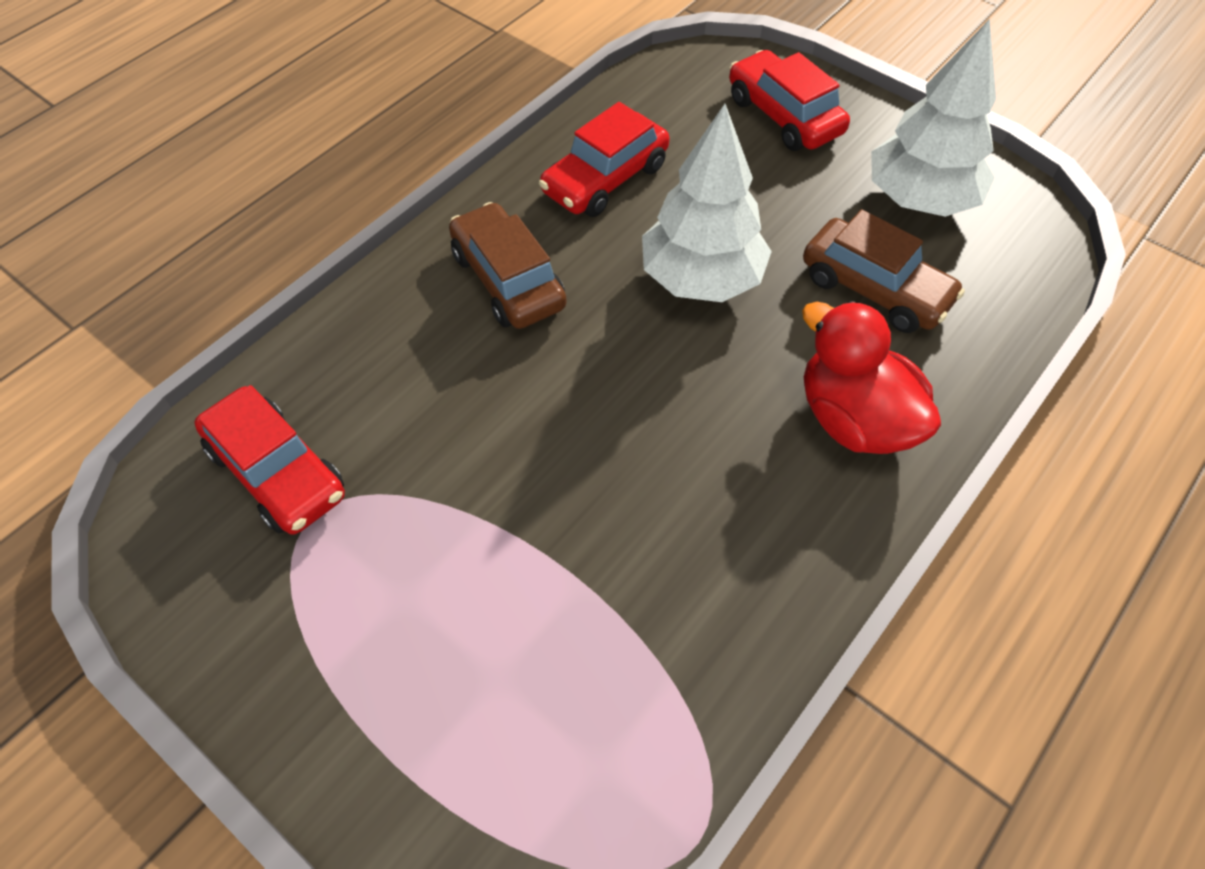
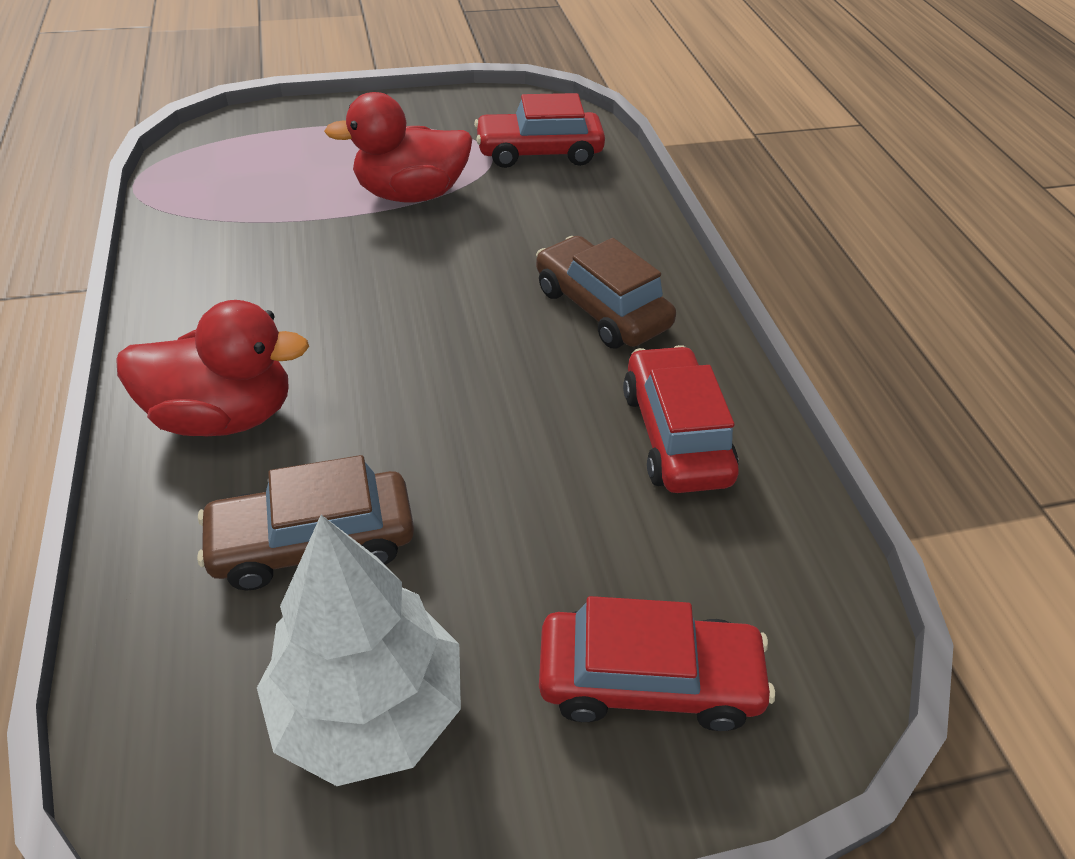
camera: 125 degrees right, 10 degrees down
(461, 528) = (411, 194): none -> red duck
(508, 280) = (601, 308): brown car -> brown car turned 135 degrees counterclockwise
(701, 279) = (474, 421): white tree -> none

